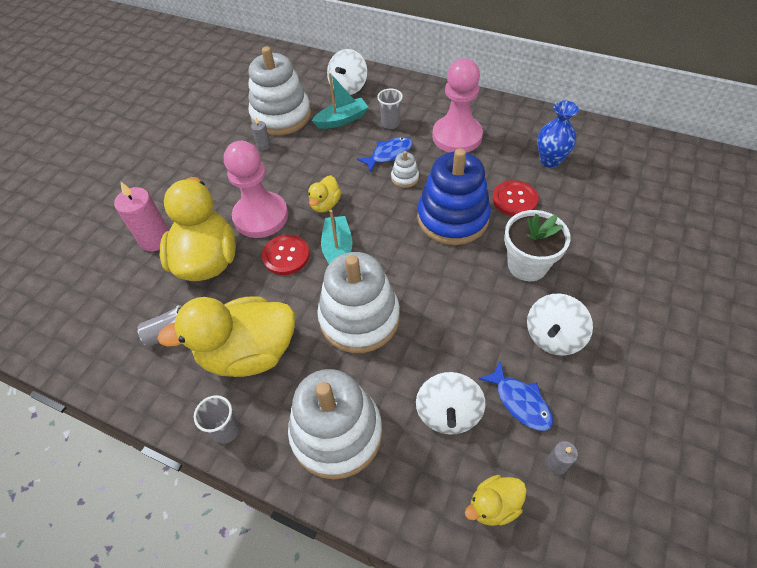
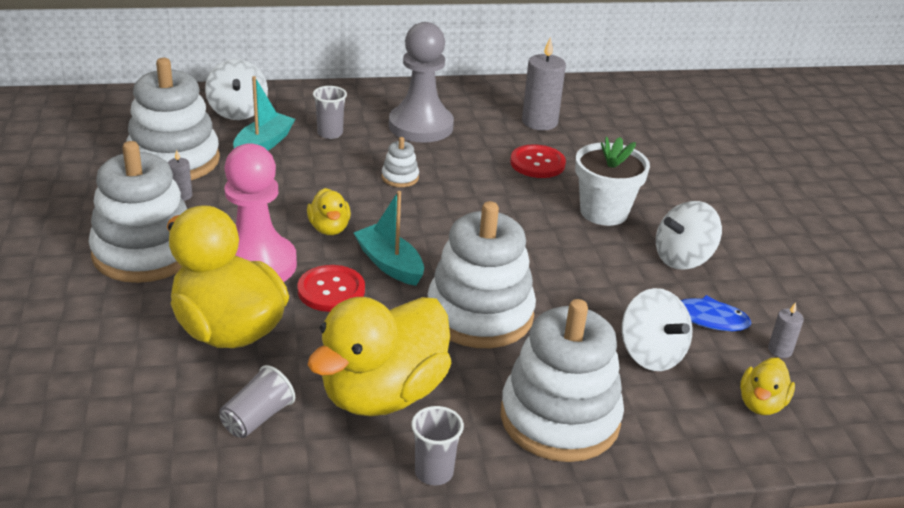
camera: 40 degrees left, 20 degrees down
(155, 239) = (124, 335): pink candle -> none
(211, 183) = (145, 252): none -> white stacking toy
(389, 154) = (358, 162): blue fish -> none
(452, 218) = (490, 197): blue stacking toy -> none
(457, 136) = (421, 126): pink pawn -> grey pawn
(550, 160) = (539, 122): blue vase -> grey candle
(553, 336) = (683, 259): white spinning top -> white spinning top turned 60 degrees clockwise

